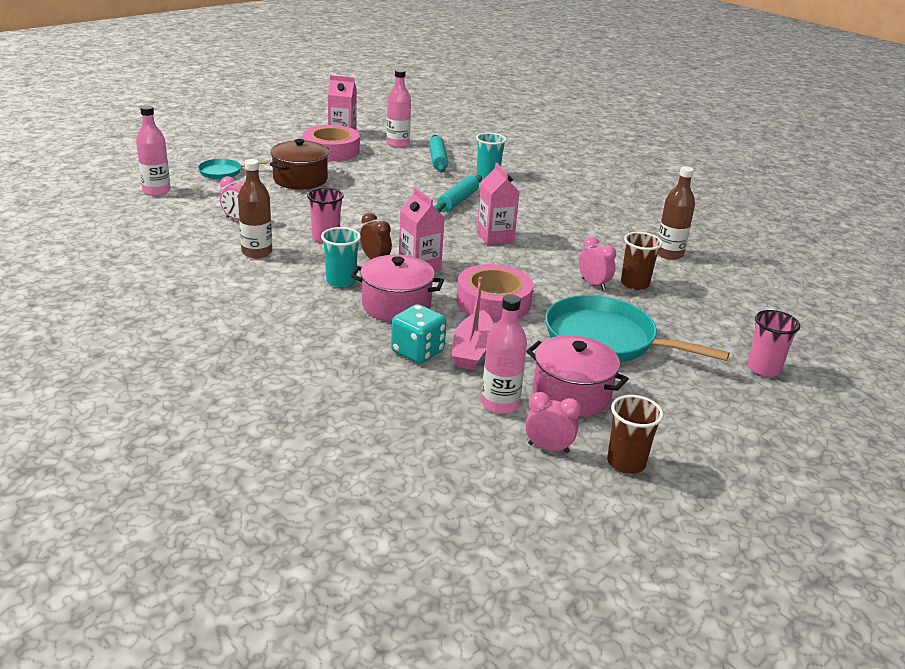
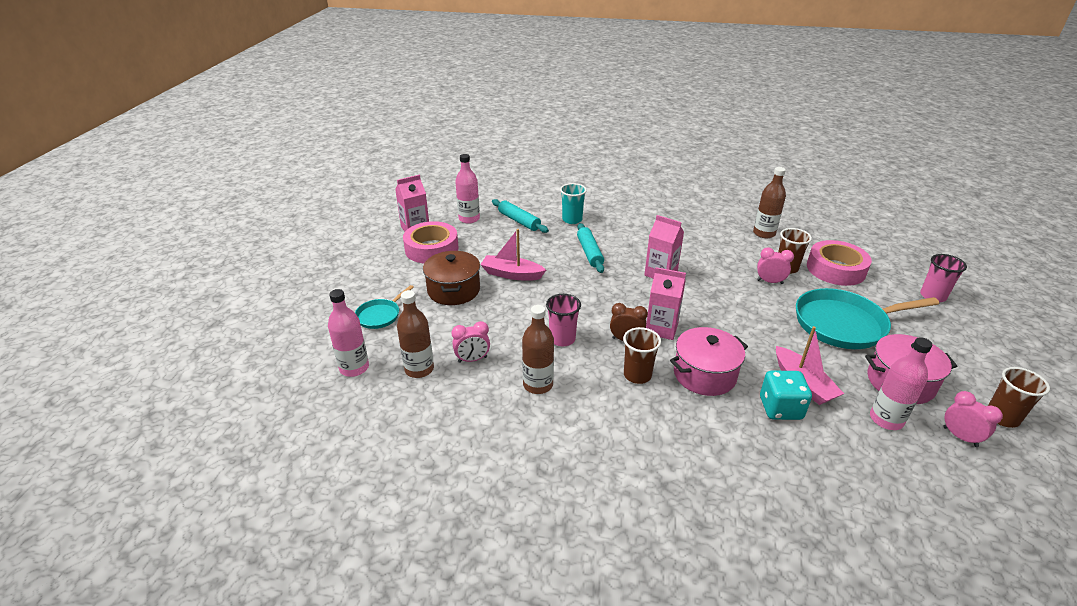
camera: 35 degrees left, 5 degrees up
(195, 209) = (419, 369): none -> brown bottle
(341, 281) = (637, 375): turquoise cup -> brown cup
(363, 188) = (512, 274): none -> pink boat
(493, 302) = (747, 332): pink tape -> pink tape (835, 269)
(548, 448) = (960, 437): pink clock -> pink clock turned 75 degrees clockwise

